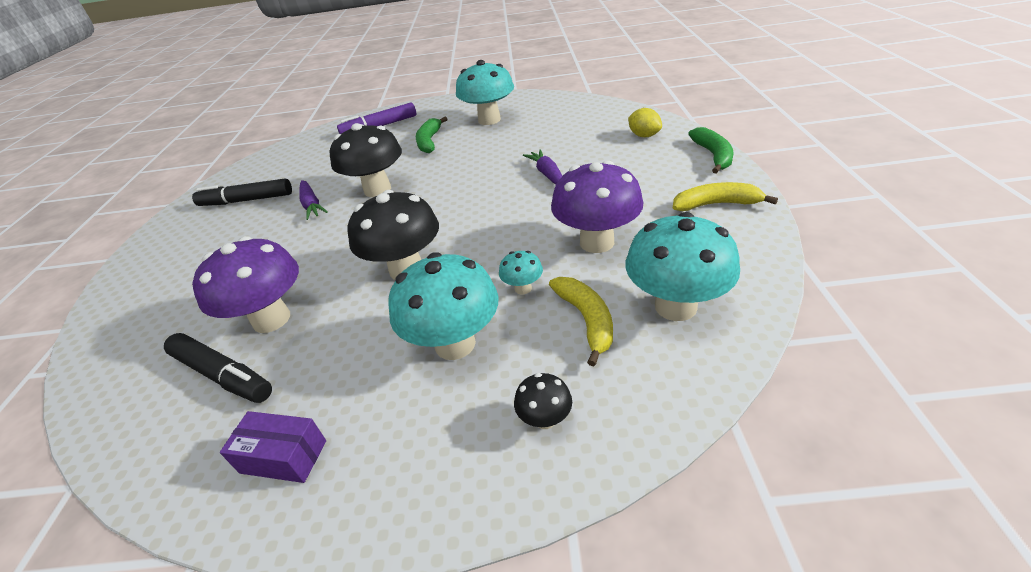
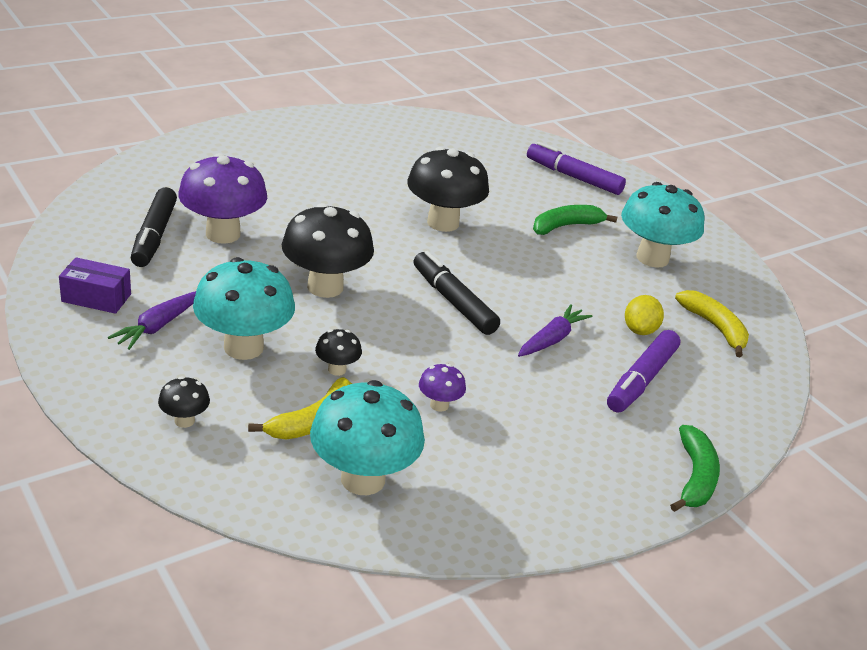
camera: 50 degrees right, 5 degrees down
(246, 200) = (373, 146): black marker -> black marker (453, 301)
(283, 456) = (96, 298): purple box -> purple box turned 60 degrees counterclockwise
(312, 205) = (390, 190): purple carrot -> purple carrot (158, 326)
(523, 288) = (337, 369): turquoise mushroom -> black mushroom
(596, 242) = (439, 405): purple mushroom -> purple mushroom, size x0.46
(609, 152) = (641, 380): none -> purple marker
(644, 135) = (706, 404): yellow lemon -> yellow lemon (640, 330)
(713, 155) = (695, 477): green banana -> green banana turned 45 degrees counterclockwise
(716, 204) = (572, 491): yellow banana -> yellow banana (715, 327)

